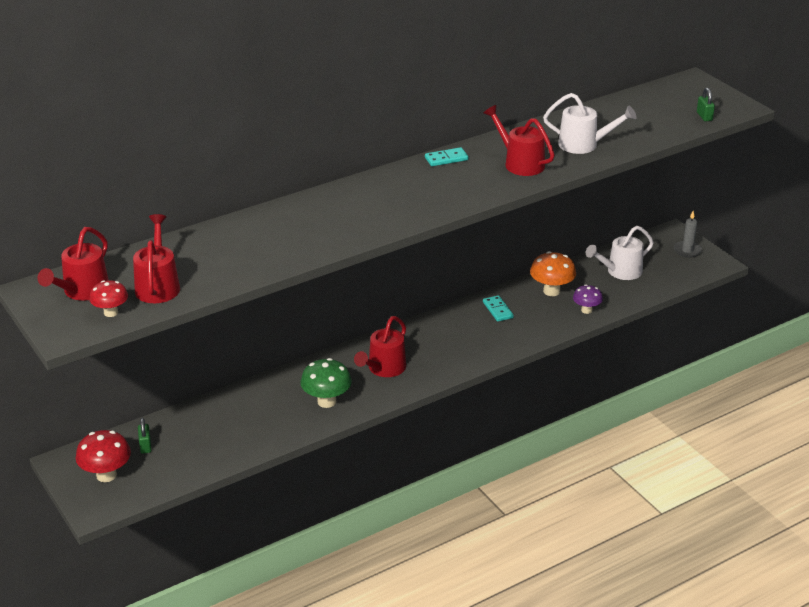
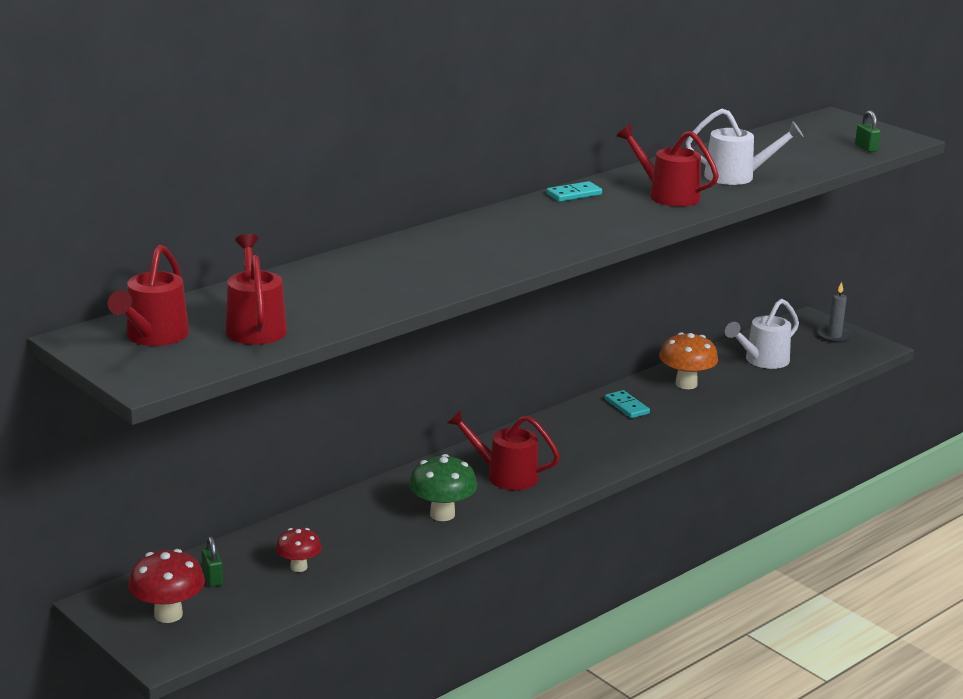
camera: 10 degrees left, 10 degrees down
(111, 312) = (202, 356): red mushroom -> red mushroom (298, 567)
(383, 369) = (504, 475): red watering can -> red watering can turned 90 degrees clockwise
(586, 310) = (737, 401): purple mushroom -> none

